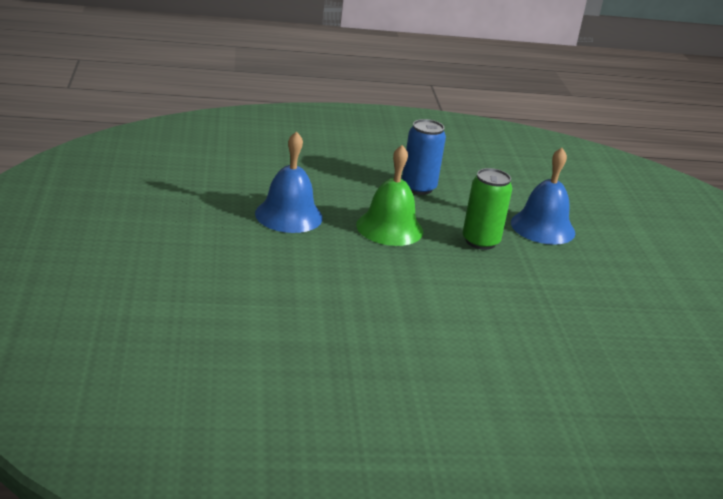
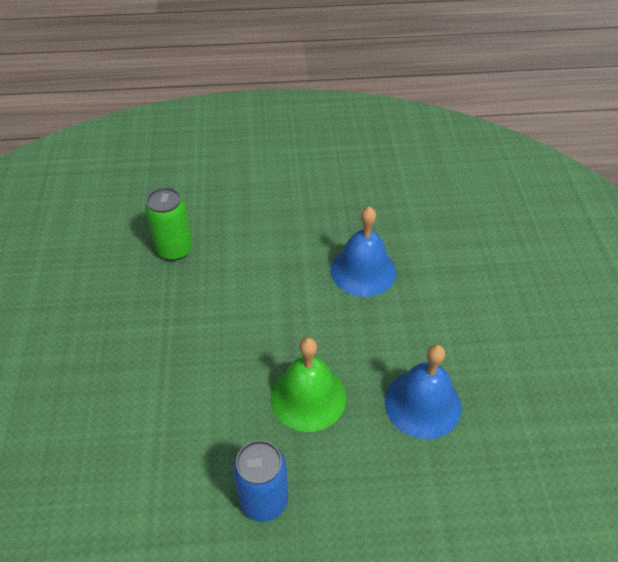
camera: 175 degrees left, 20 degrees up
(480, 241) = (207, 387): green can -> green can (175, 249)
(542, 227) = (120, 428): blue bell -> blue bell (363, 270)

